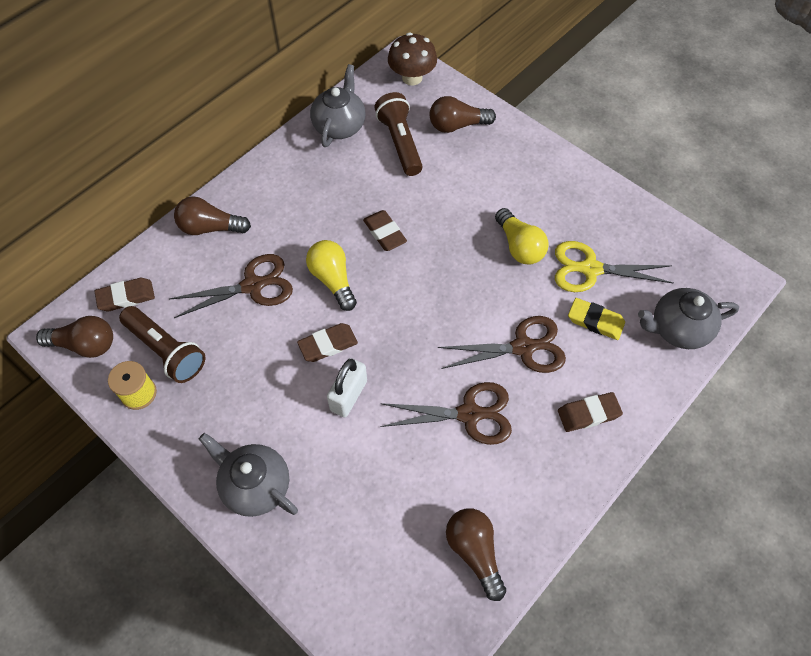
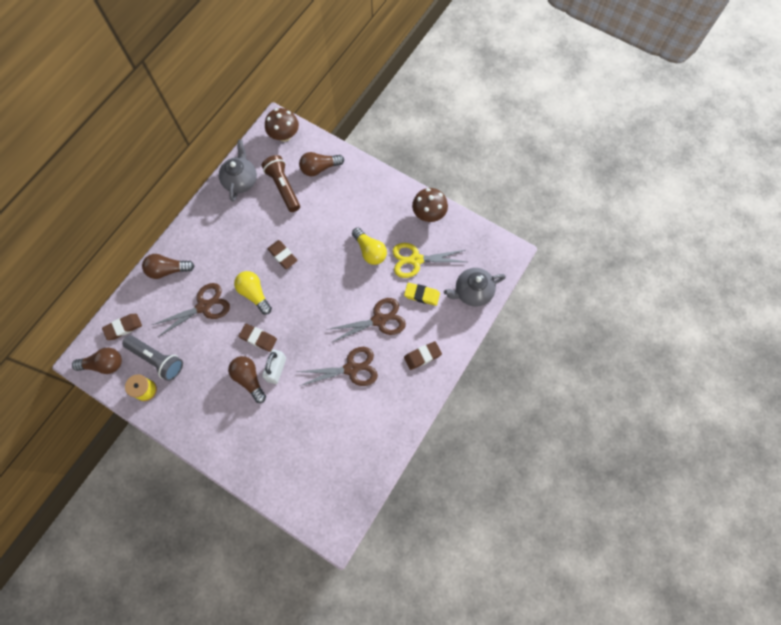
camera: 10 degrees left, 10 degrees up
(166, 351) = (157, 359): brown flashlight -> grey flashlight
(255, 485) = (229, 435): grey teapot -> none
(328, 344) = (258, 338): brown eraser -> brown eraser turned 60 degrees clockwise
(474, 552) = (364, 451): brown light bulb -> brown light bulb (249, 379)
(616, 208) = (429, 214): none -> brown mushroom

